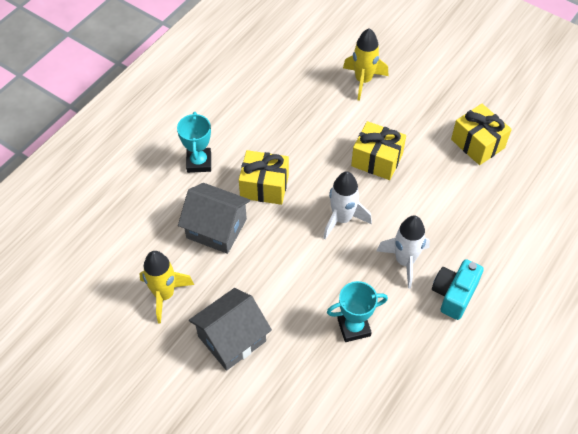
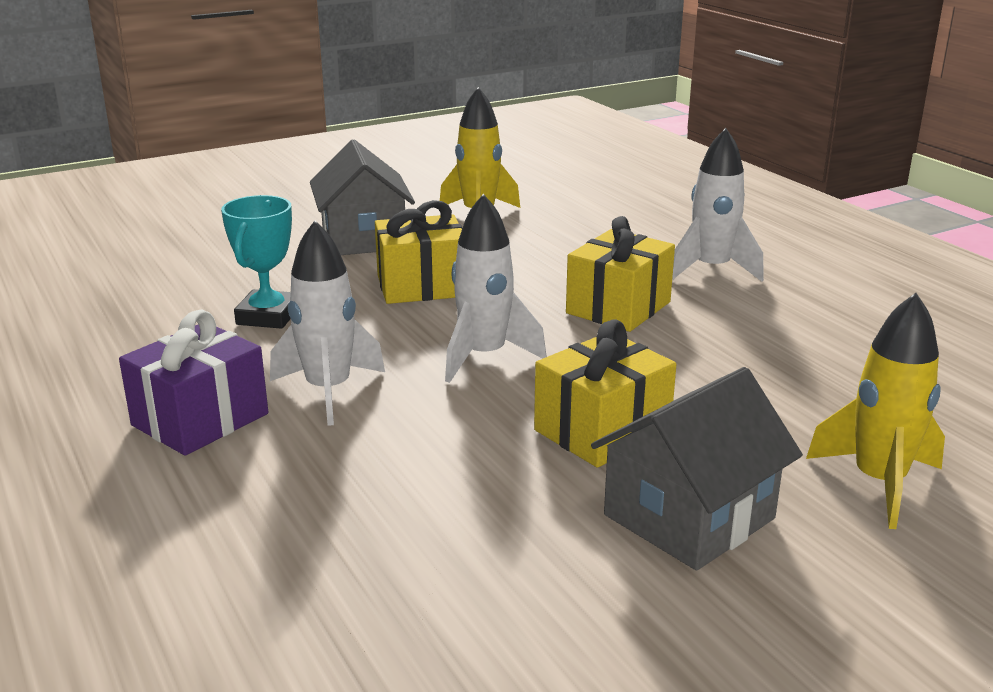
camera: 115 degrees right, 30 degrees down
(199, 162) = (711, 270): turquoise trophy -> white rocket
(216, 228) = (561, 260): grey house -> grey house (689, 517)
(454, 294) = (200, 419): turquoise camera -> purple gift
(477, 144) = (551, 601): yellow gift -> yellow gift (422, 286)

